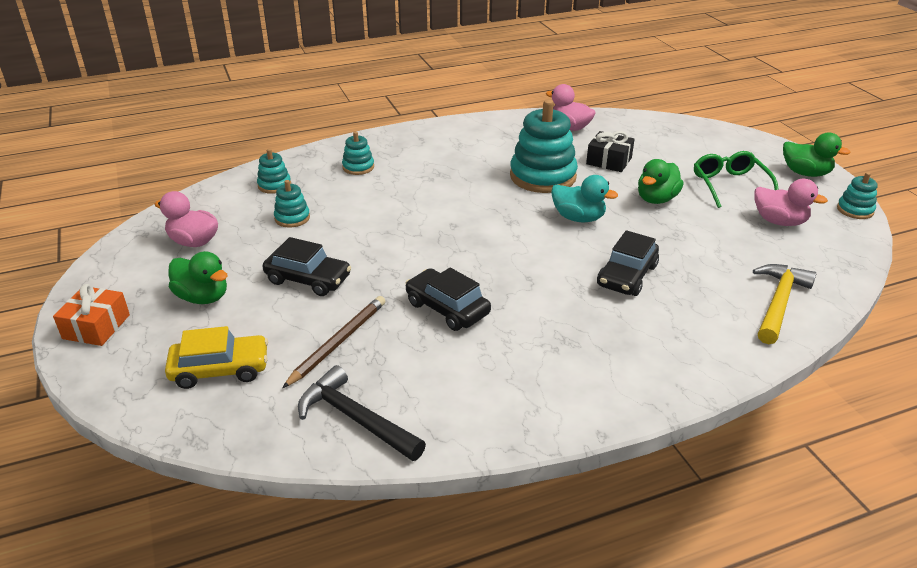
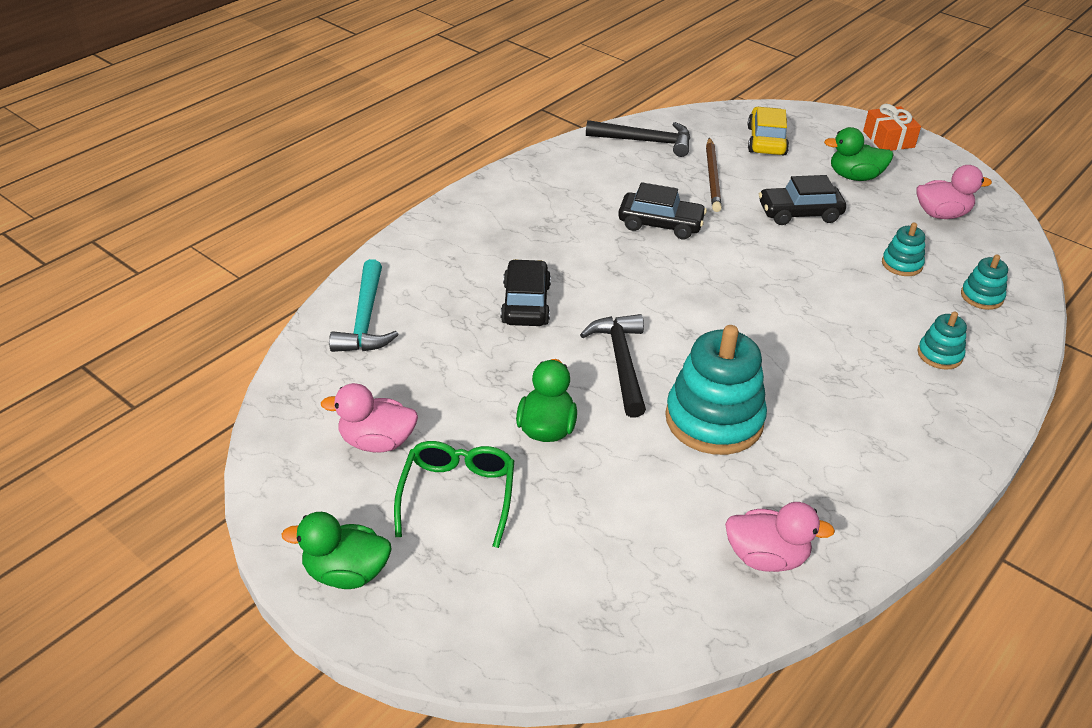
camera: 150 degrees right, 5 degrees up
(220, 369) = (766, 141): yellow car -> yellow car turned 135 degrees clockwise
(578, 218) = (621, 363): turquoise duck -> black hammer
(609, 161) = (651, 488): black gift -> none
(730, 185) = (457, 495): green glasses -> green glasses turned 135 degrees counterclockwise
(778, 303) = (365, 319): yellow hammer -> turquoise hammer
(855, 210) = (271, 503): turquoise stacking toy -> none

